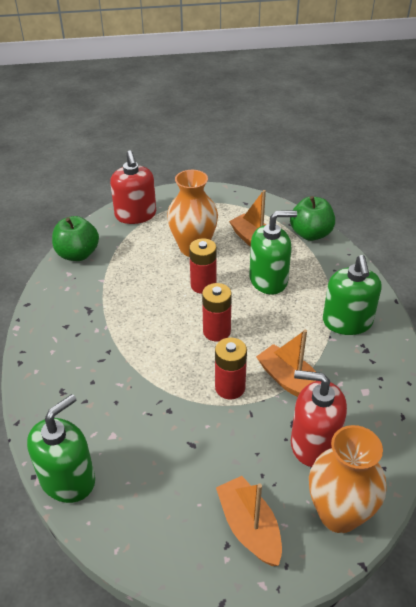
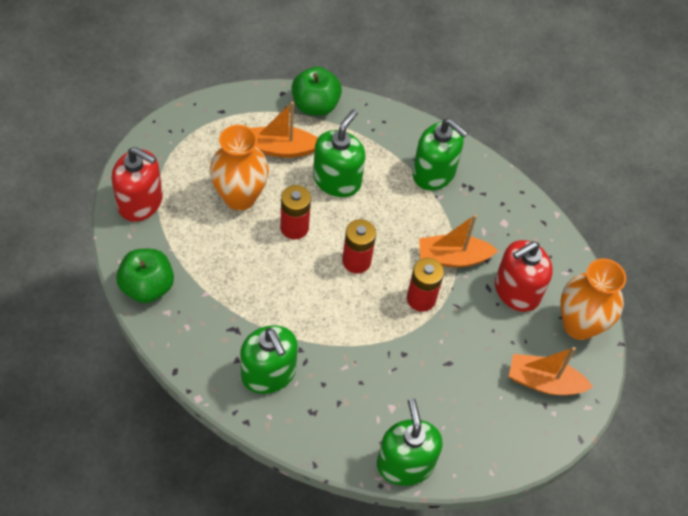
camera: 55 degrees left, 15 degrees up
(71, 348) = (268, 373): none -> green soap dispenser

